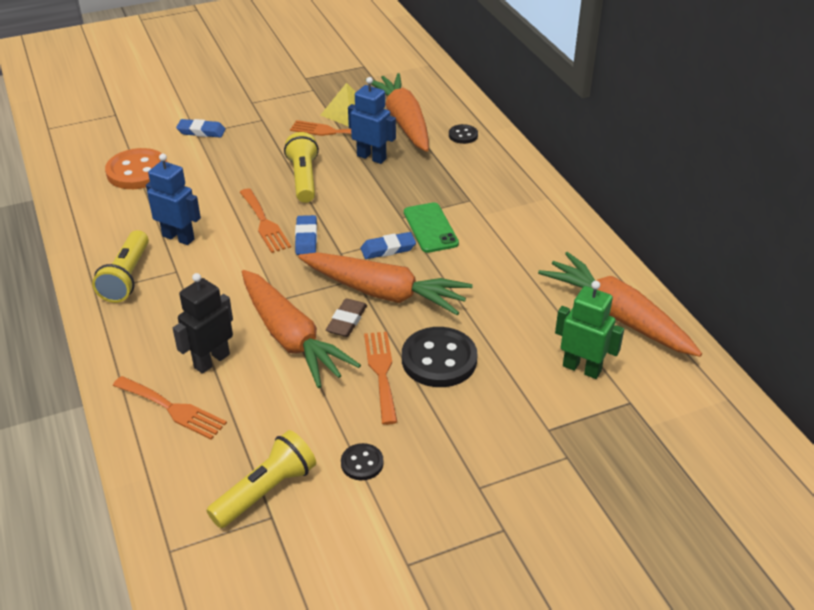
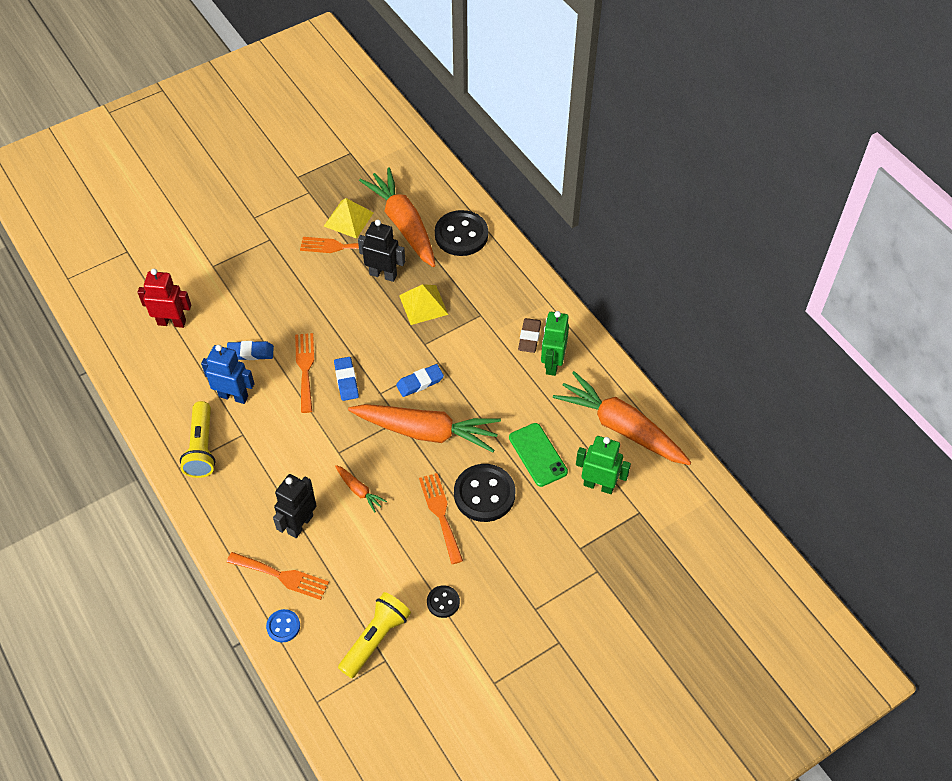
camera: 10 degrees left, 15 degrees up
(137, 171) = (172, 322): orange button -> red robot
(156, 461) = (283, 626): none -> blue button
(201, 131) = (216, 263): blue eraser -> blue eraser (250, 353)
(264, 223) = (305, 368): orange fork -> orange fork turned 150 degrees counterclockwise
(290, 337) = (359, 490): orange carrot -> orange carrot, size x0.43
(303, 178) = (327, 310): yellow flashlight -> none
(347, 321) = (401, 466): brown eraser -> brown eraser (529, 337)
(371, 157) = (383, 274): blue robot -> black robot
(408, 185) = (423, 304): none -> yellow pyramid
(430, 228) = (452, 353): green phone -> green phone (538, 455)
(463, 135) = (461, 235): black button -> black button, size x1.97
(543, 249) = (552, 364): none -> green robot

